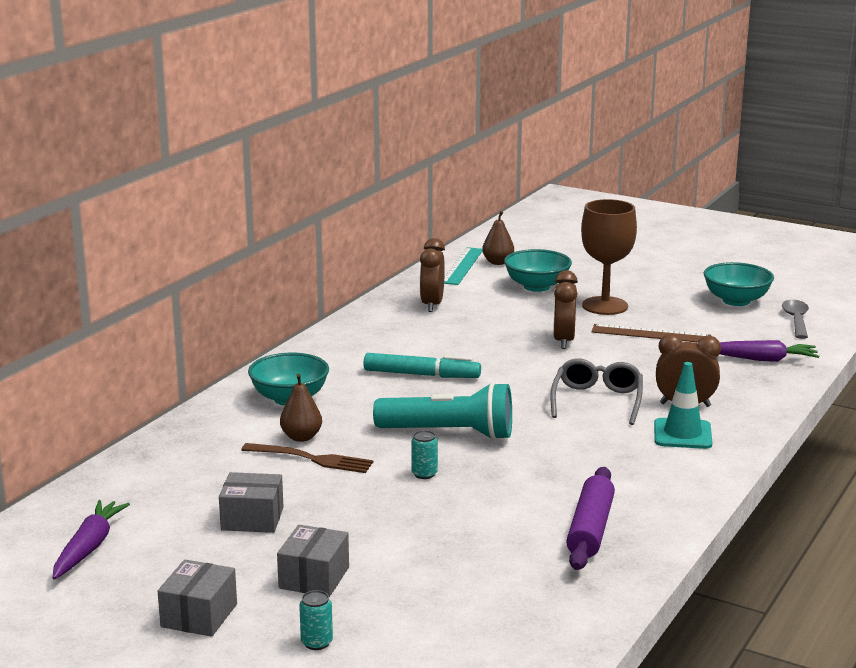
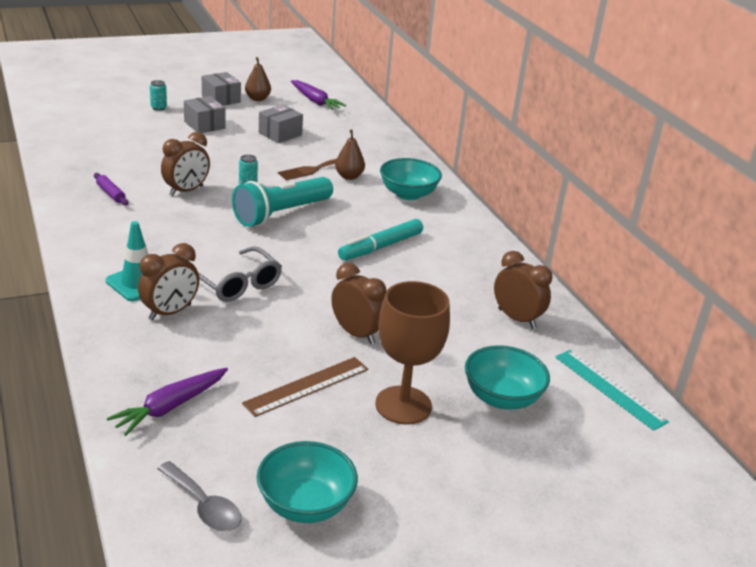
camera: 125 degrees right, 10 degrees up
(498, 262) = (600, 416): brown pear -> brown pear (257, 99)
(501, 497) = (186, 191): none -> brown clock
(590, 529) = (111, 194): purple rolling pin -> purple rolling pin, size x0.54

